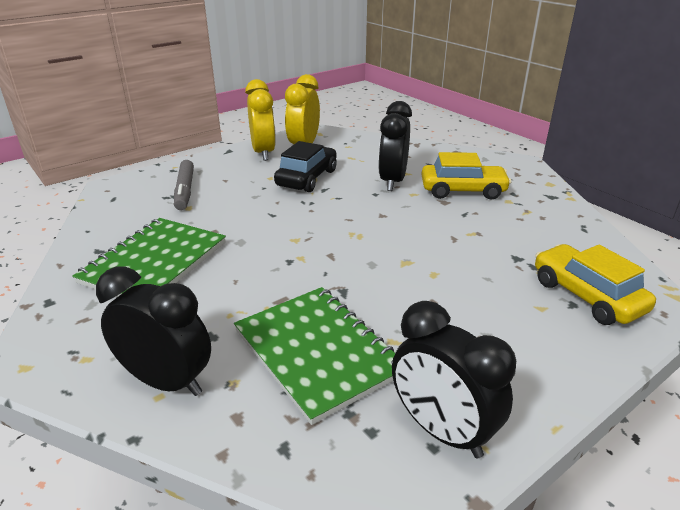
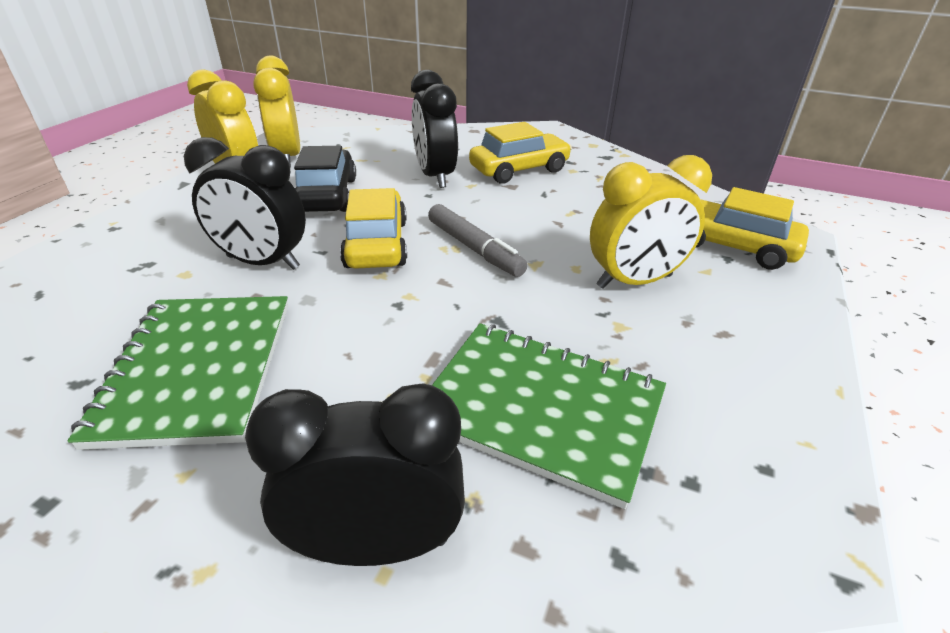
camera: 30 degrees left, 5 degrees up
(185, 190) = (160, 251): grey marker -> grey marker (474, 248)
(309, 219) = (376, 244): none -> yellow car
(442, 430) = (755, 444): black clock -> black clock (263, 262)
(469, 297) = (634, 281): none -> yellow clock

